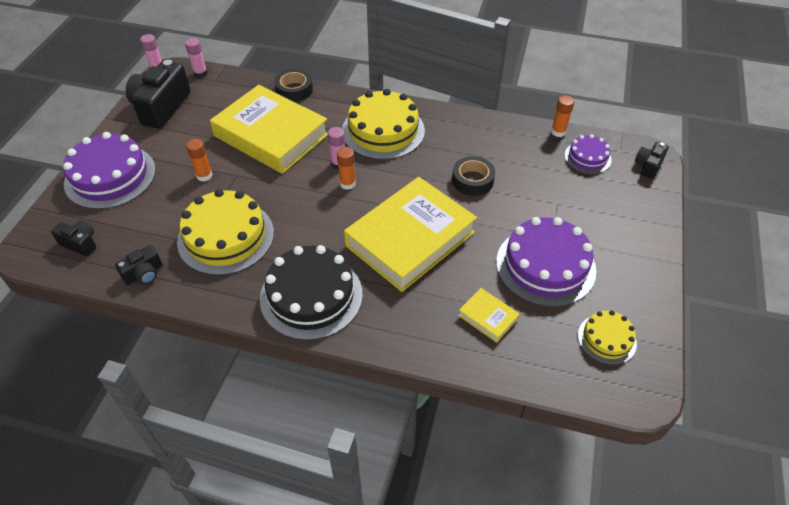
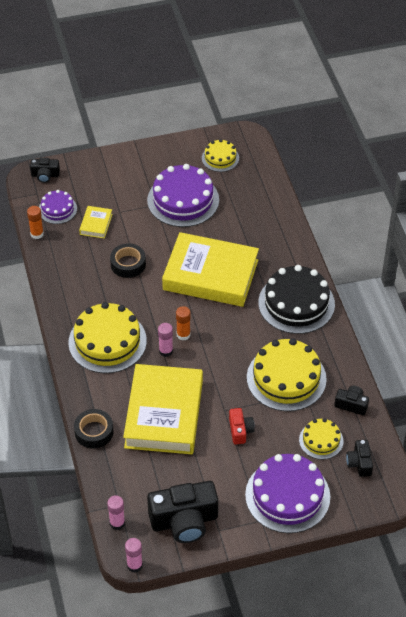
camera: 120 degrees left, 0 degrees up
(134, 227) = (321, 440): none -> yellow cake
(204, 176) = (240, 431): orange glue stick -> red camera
(488, 317) = (245, 213): yellow book -> yellow book (96, 224)

